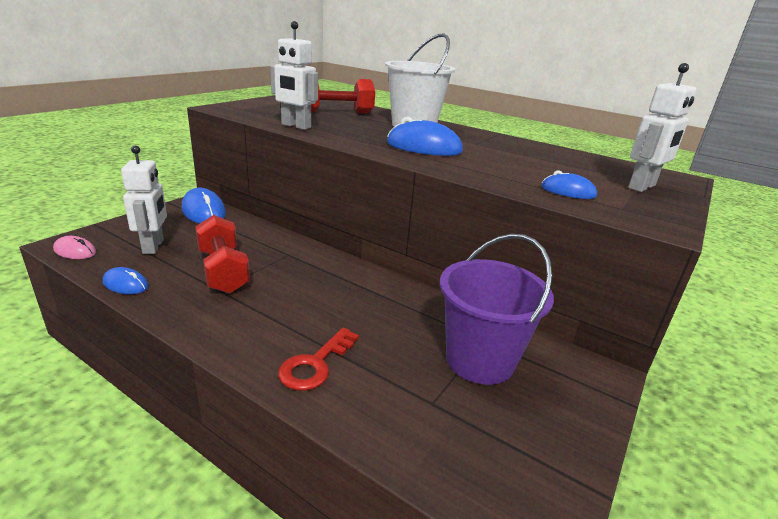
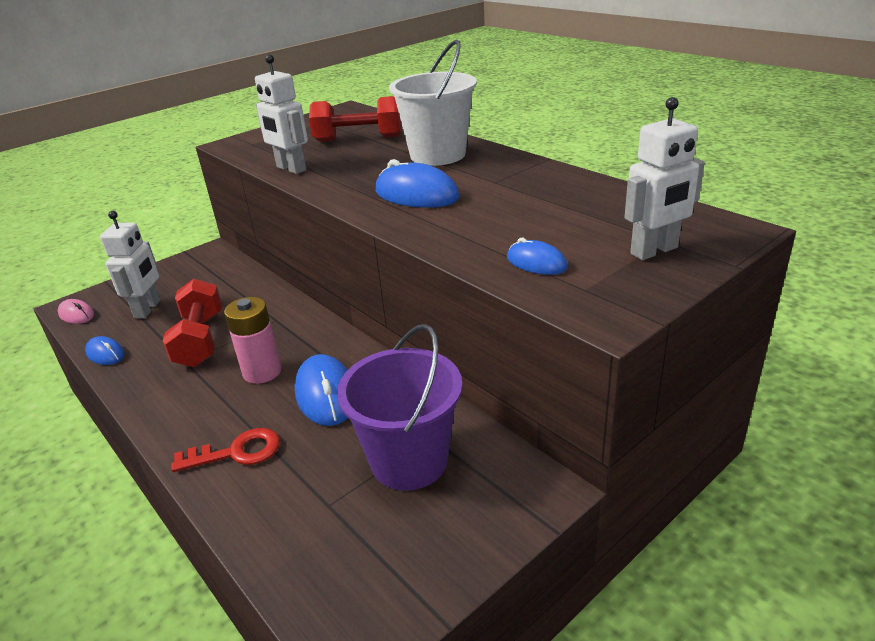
camera: 20 degrees right, 5 degrees up
(204, 212) = (214, 263): blue mouse -> blue mouse (326, 394)
(300, 295) = (262, 372): none -> pink battery
(315, 364) = (236, 452): red key -> red key turned 150 degrees counterclockwise

